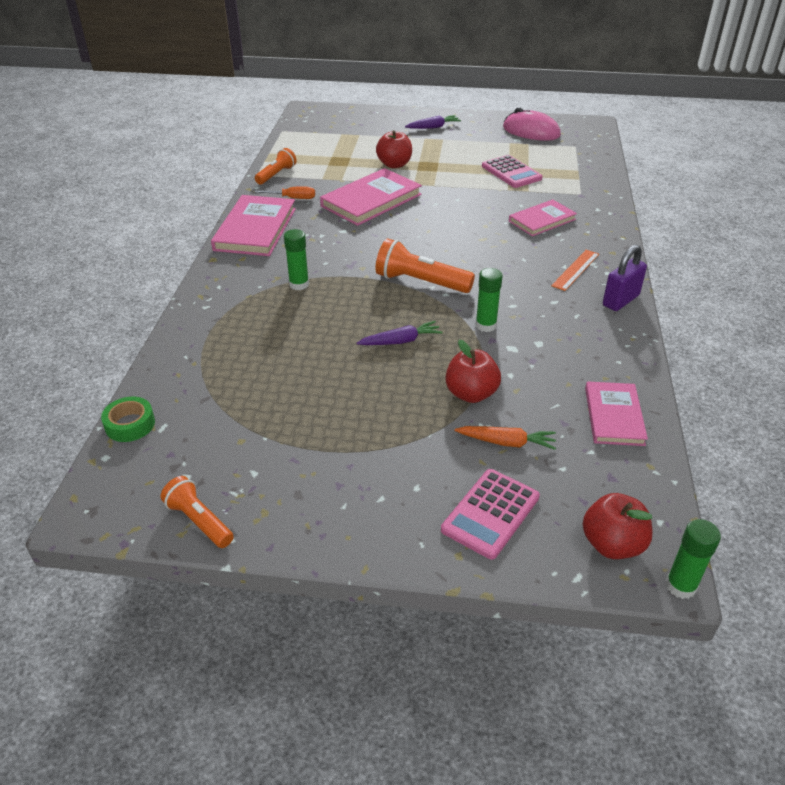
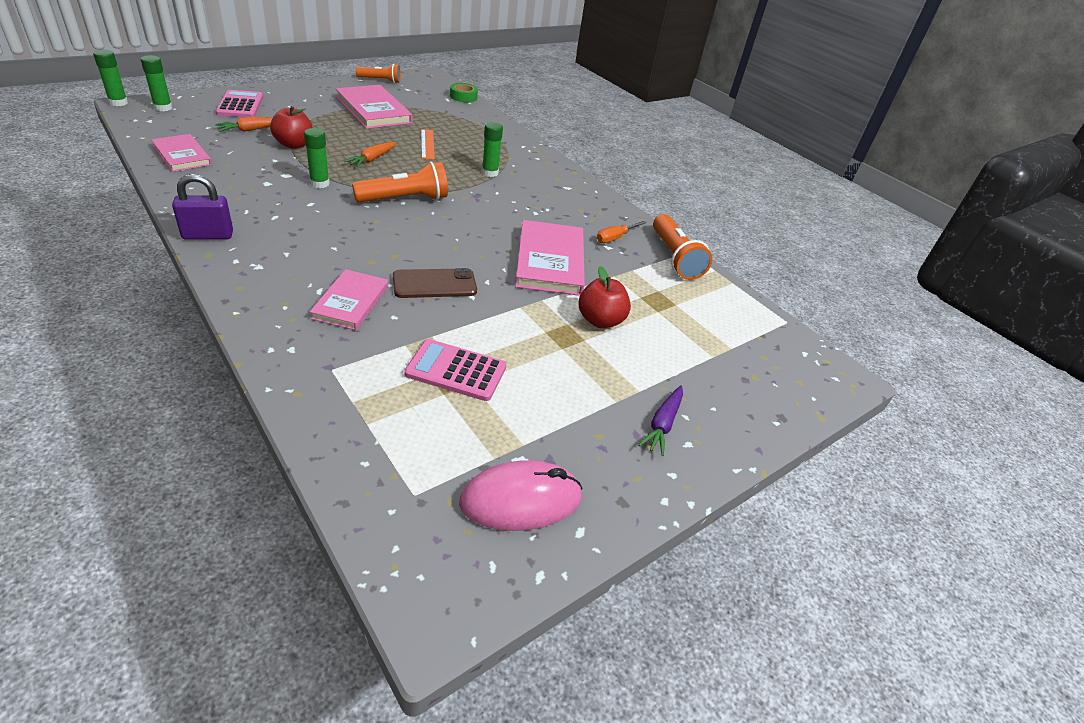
camera: 130 degrees right, 0 degrees up
(255, 229) = (589, 201): pink book -> pink book (374, 110)
(276, 175) = (674, 258): orange flashlight -> orange flashlight, size x1.56
(400, 341) = (372, 159): purple carrot -> orange carrot
(474, 213) = (434, 284): none -> brown phone
(576, 270) = (271, 253): orange ruler -> orange ruler (427, 144)
(612, 544) = (163, 108): red apple -> green glue stick
(620, 300) = (208, 235): purple padlock -> purple padlock turned 75 degrees clockwise

